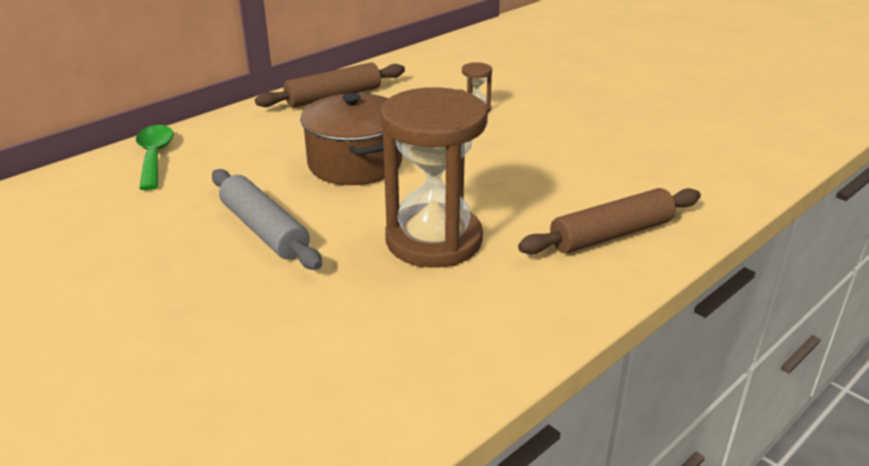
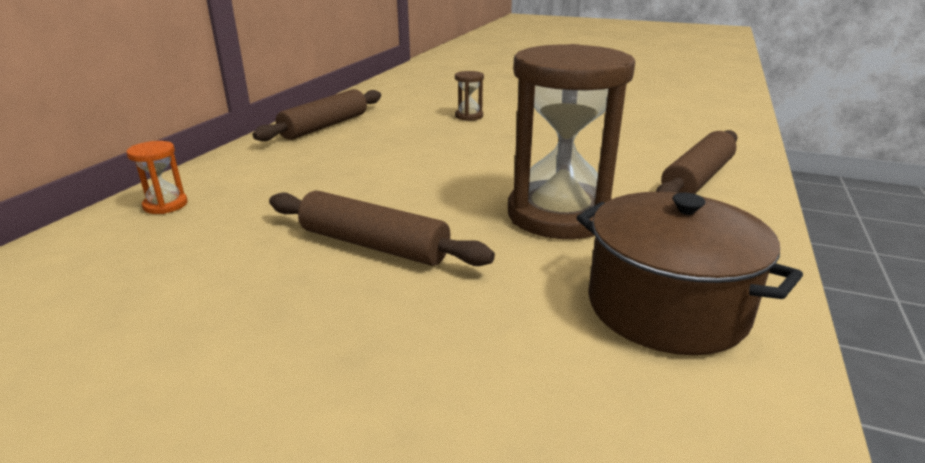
camera: 25 degrees left, 5 degrees down
(155, 156) = (165, 205): green spoon -> orange hourglass
(264, 230) = (373, 245): grey rolling pin -> brown rolling pin
(355, 163) = (406, 171): brown pot -> brown pot (666, 307)

